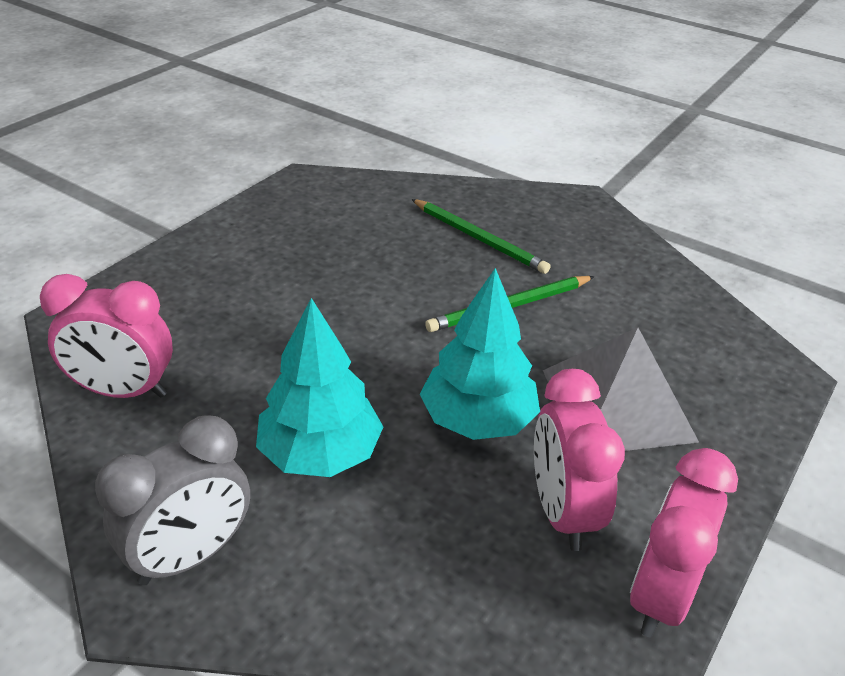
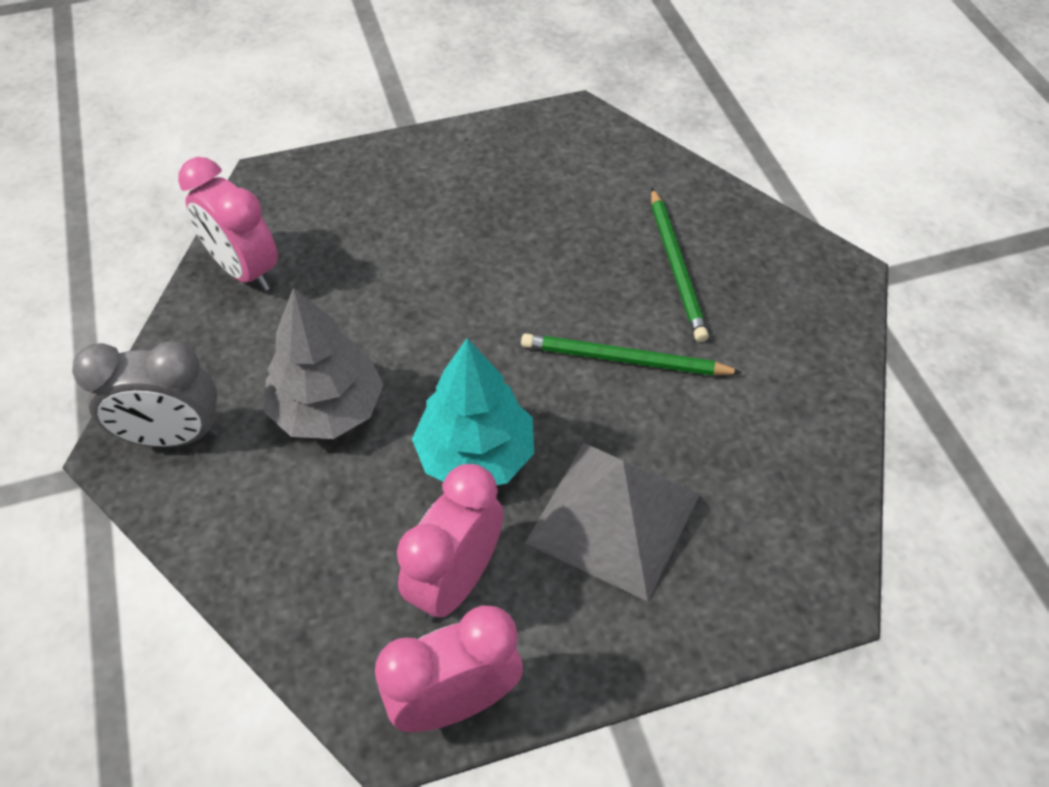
camera: 40 degrees right, 15 degrees up
(320, 453) = (328, 409): turquoise tree -> grey tree

